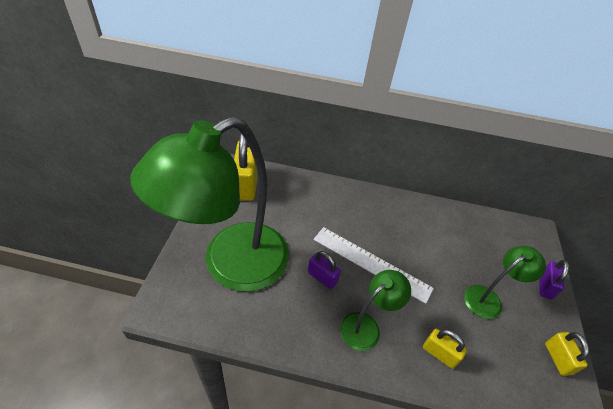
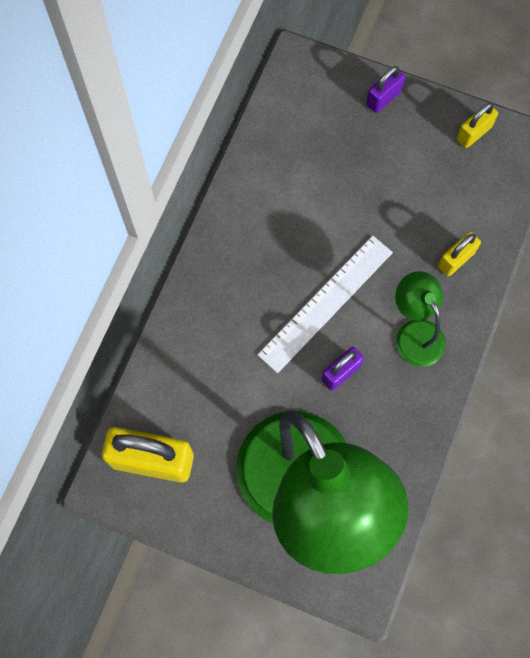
camera: 75 degrees left, 25 degrees up
(488, 298) = (393, 174): green lamp -> none
(545, 286) = (383, 98): purple padlock -> purple padlock turned 75 degrees counterclockwise
(557, 358) = (473, 133): yellow padlock -> yellow padlock turned 45 degrees counterclockwise

